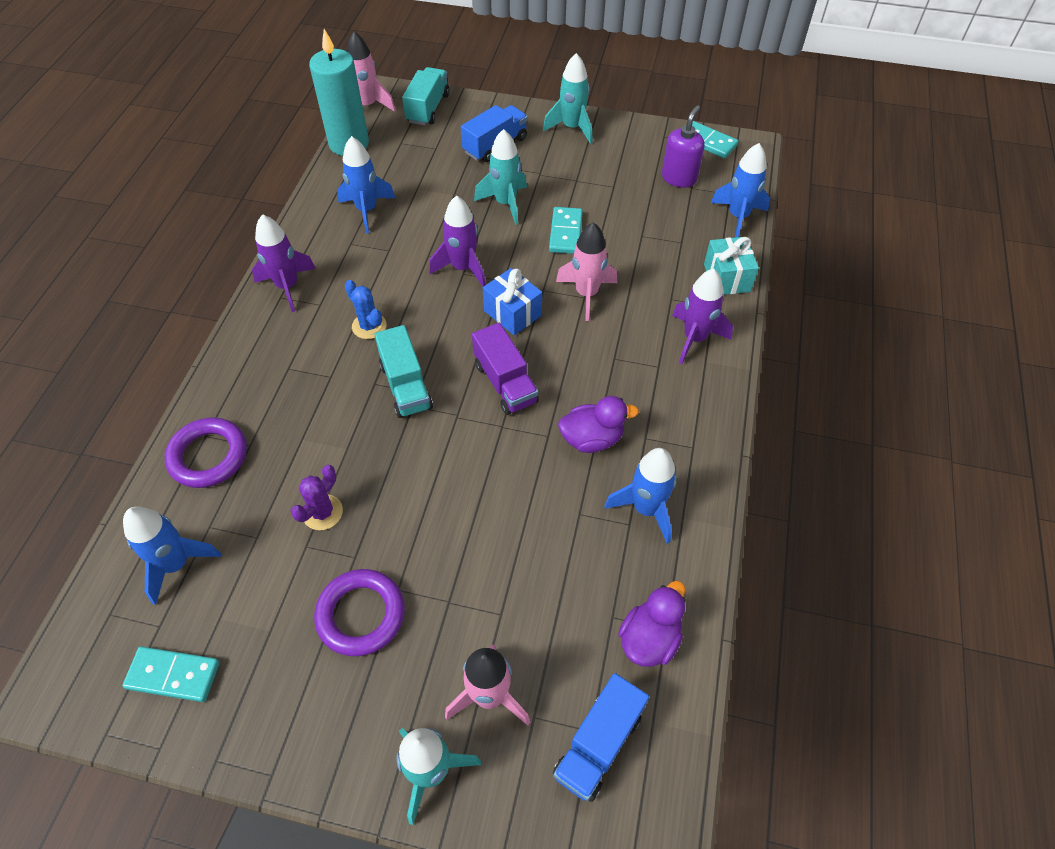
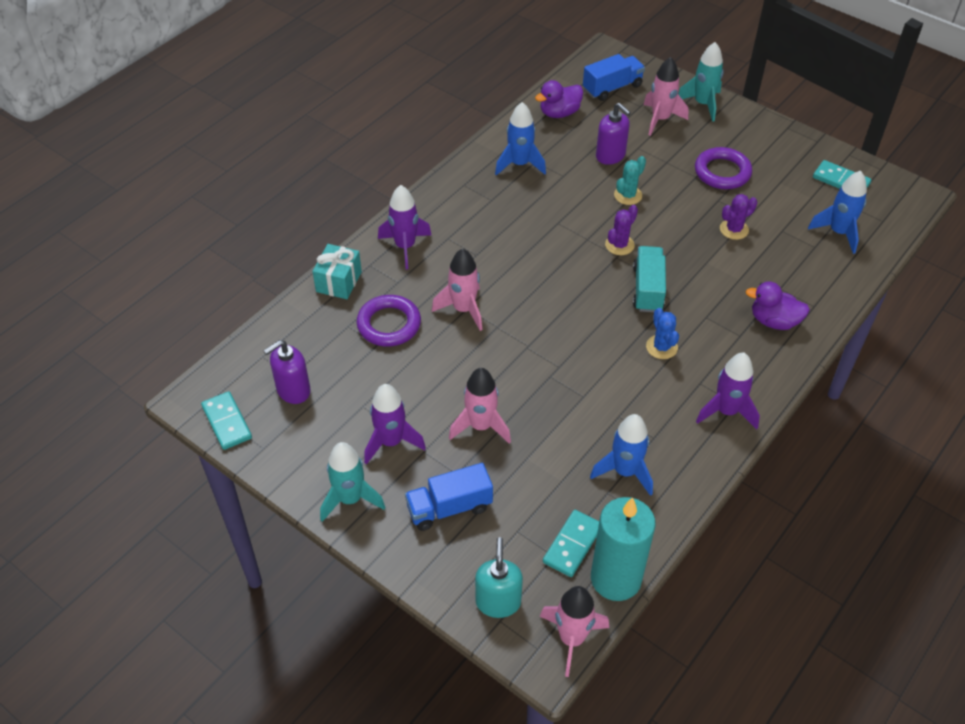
camera: 155 degrees left, 5 degrees down
(208, 456) = (812, 290): purple ring -> purple ring (389, 324)
(428, 108) = (498, 602): turquoise truck -> turquoise soap dispenser
(460, 432) = (619, 245): none -> purple cactus
(463, 268) = (557, 371): purple rocket -> purple rocket (391, 442)
(480, 514) = (628, 195): none -> turquoise cactus
(505, 203) = (481, 426): turquoise rocket -> pink rocket
(505, 383) = (570, 265): purple truck -> none
(512, 313) = (535, 315): blue gift -> none
(533, 578) = (610, 156): none -> purple soap dispenser
(565, 232) = (443, 372): turquoise domino -> turquoise domino (572, 545)
(592, 439) = (528, 211): purple duck -> purple duck (774, 321)
(738, 217) = (278, 330): blue rocket -> none

